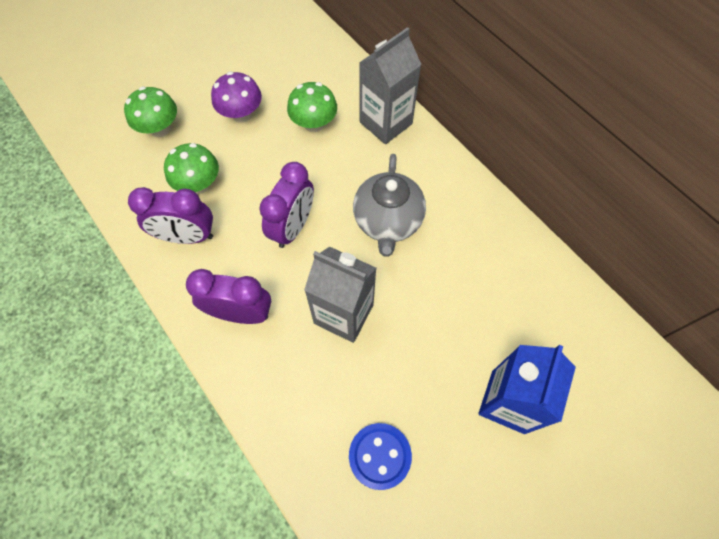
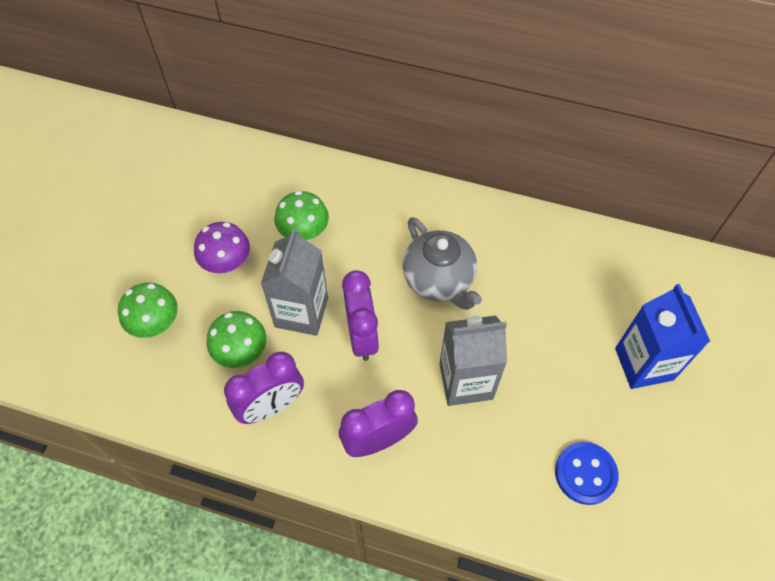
camera: 35 degrees left, 5 degrees down
(386, 123) = (368, 195): grey carton -> grey carton (301, 312)

